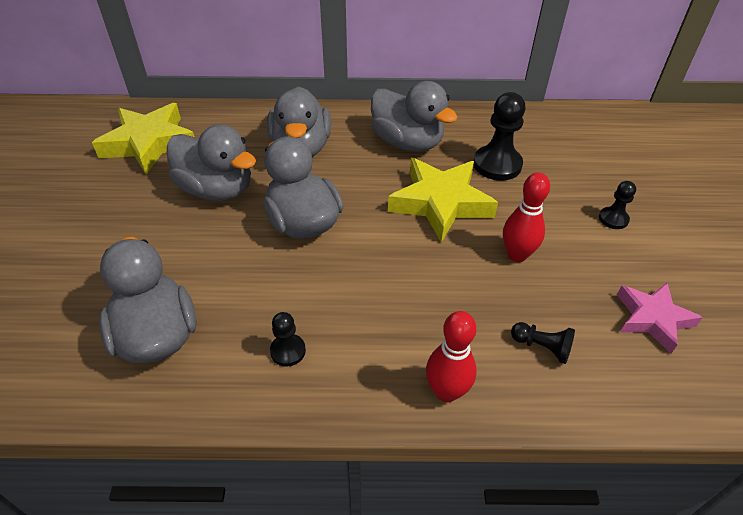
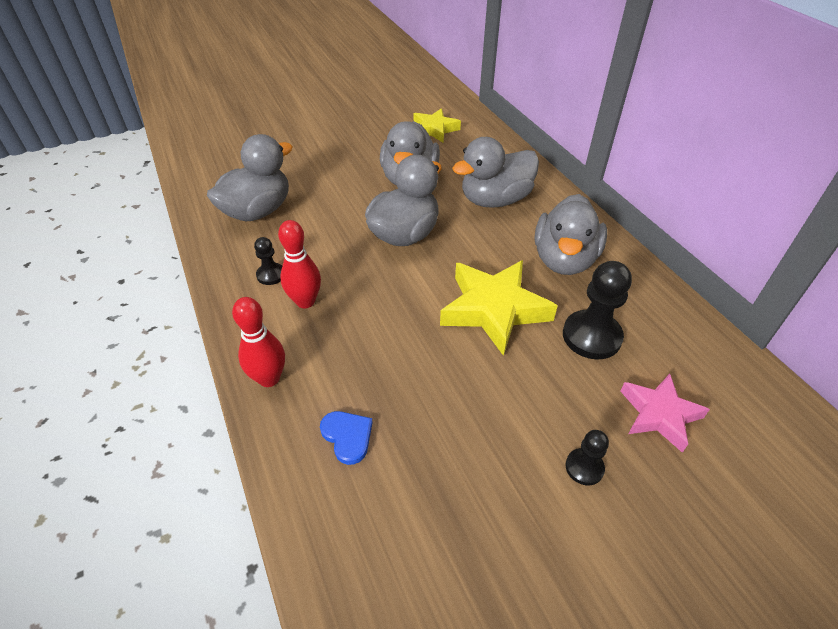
camera: 65 degrees right, 0 degrees up
(149, 143) = (434, 129): yellow star -> yellow star, size x0.62
(517, 255) = (460, 387): red bowling pin -> red bowling pin (305, 301)
(542, 347) = (347, 436): black pawn -> blue heart
(652, 319) = (438, 535): pink star -> pink star (659, 414)

